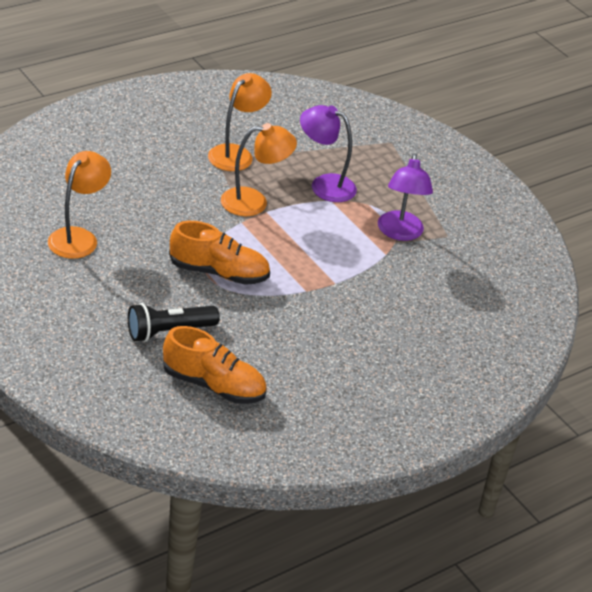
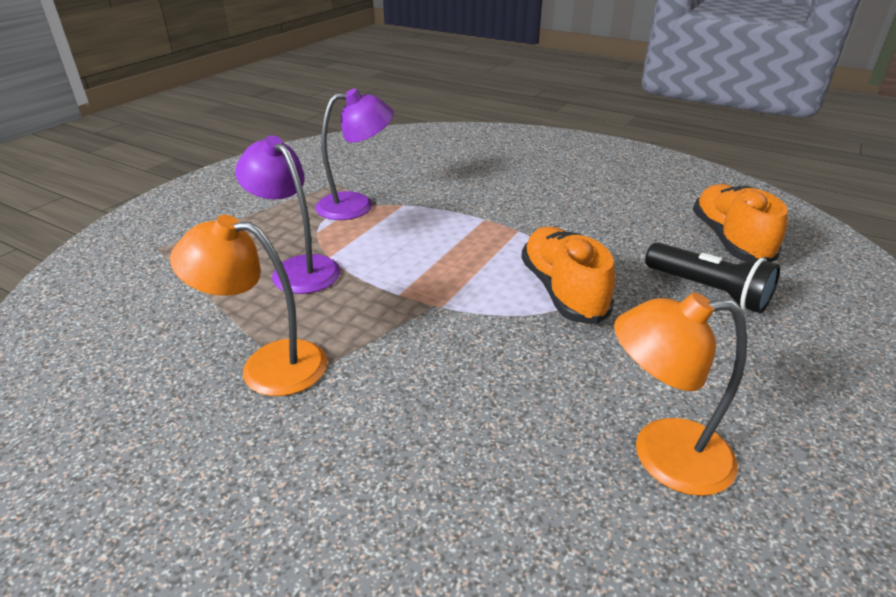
camera: 110 degrees left, 5 degrees down
(254, 202) = (386, 310): orange lamp -> none
(324, 185) = (298, 269): purple lamp -> purple lamp turned 135 degrees clockwise

